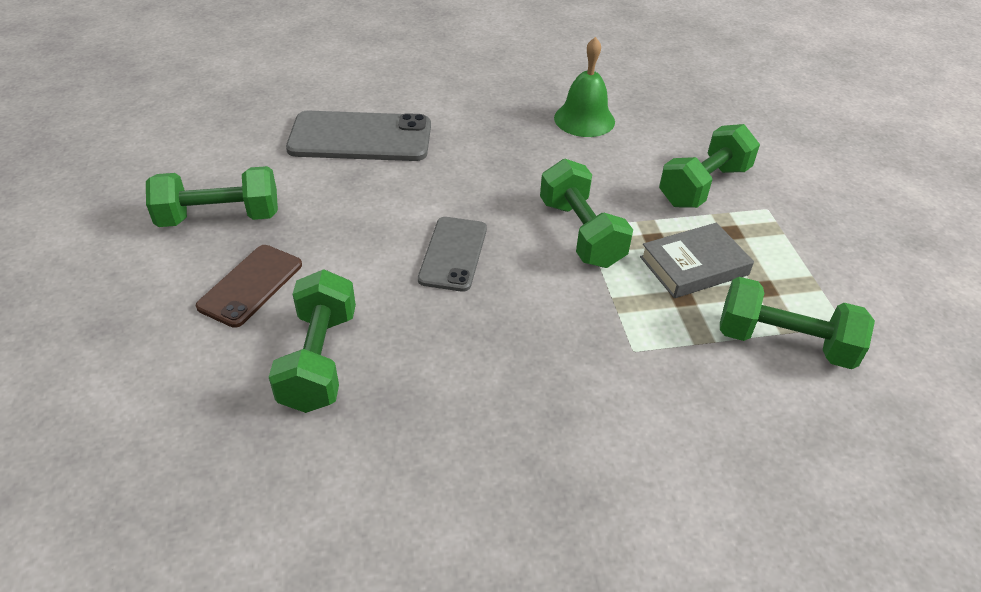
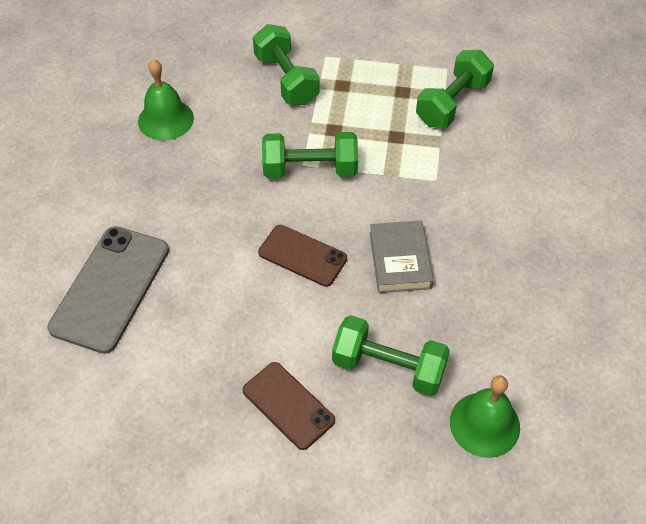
camera: 70 degrees left, 10 degrees up
(220, 217) = (184, 422): green dumbbell -> none
(253, 476) = (484, 424): none -> green bell
(453, 254) = (302, 255): grey phone -> brown phone
(694, 266) = (368, 119): grey book -> grey book (400, 260)

